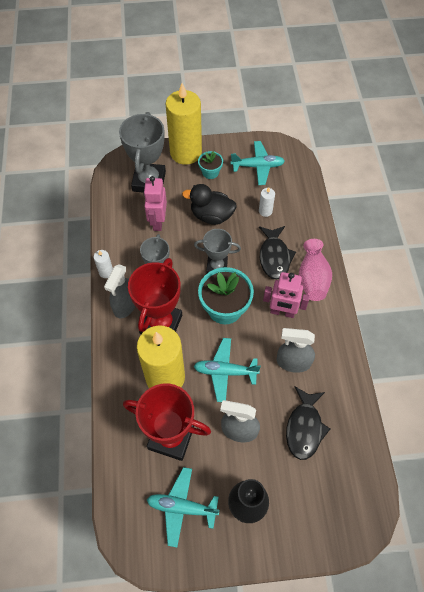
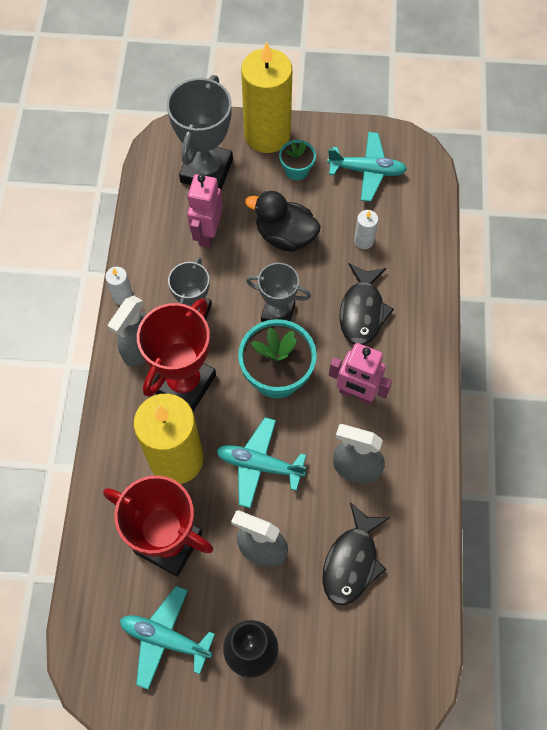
camera: 10 degrees right, 5 degrees up
(312, 278) = (409, 352): pink vase -> none

